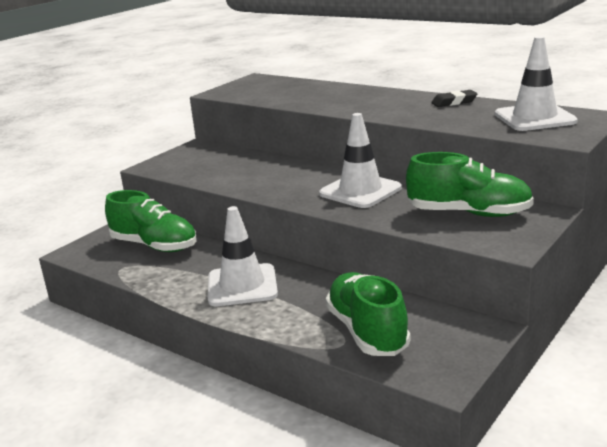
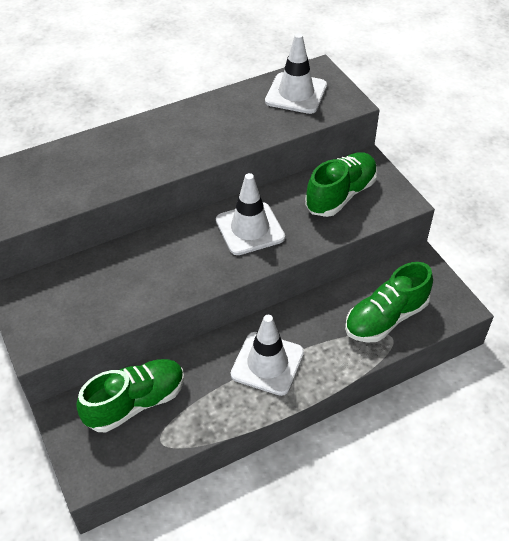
camera: 65 degrees left, 25 degrees up
(367, 331) = (386, 318): green shoe -> green shoe turned 45 degrees counterclockwise
(454, 102) = (215, 107): black eraser -> none

